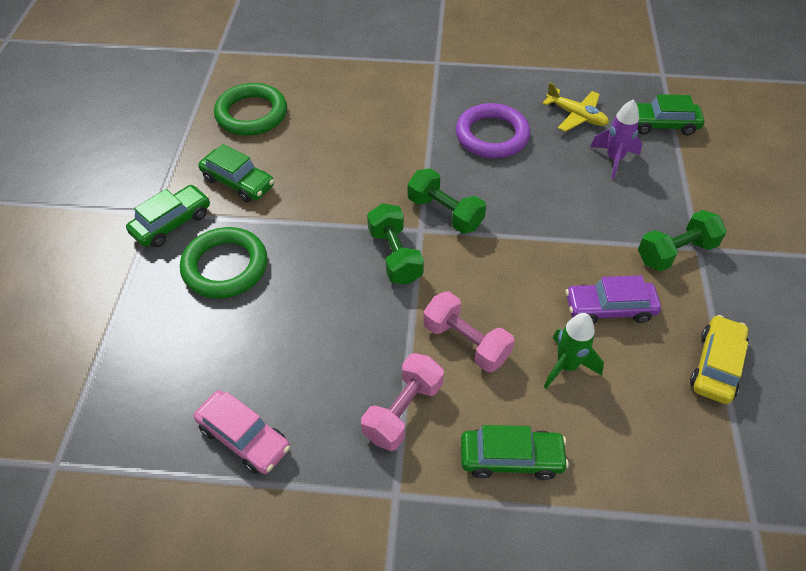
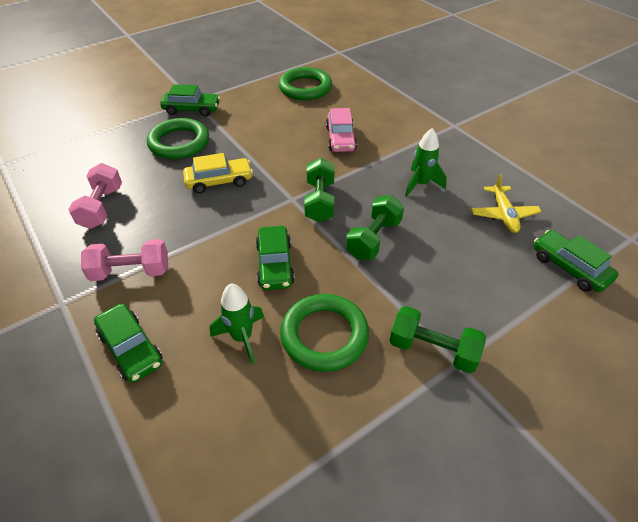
camera: 50 degrees right, 5 degrees down
(238, 182) = (247, 112): green car -> green car (275, 264)
(244, 438) = (61, 216): pink car -> pink car (340, 138)
(395, 255) = (257, 200): green dumbbell -> green dumbbell (374, 239)
(466, 342) = (214, 271): pink dumbbell -> pink dumbbell (101, 207)
(492, 135) = (421, 184): purple ring -> green rocket
(609, 308) = (324, 335): purple car -> green ring
(614, 159) = (487, 258): purple rocket -> none
(716, 365) = (333, 443): yellow car -> yellow car (219, 181)

